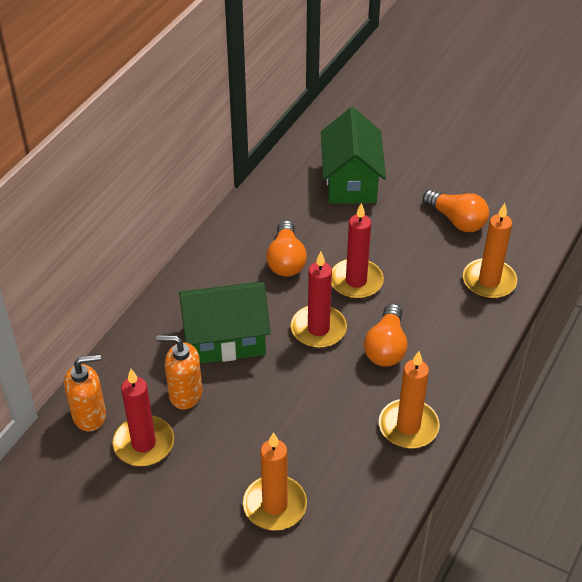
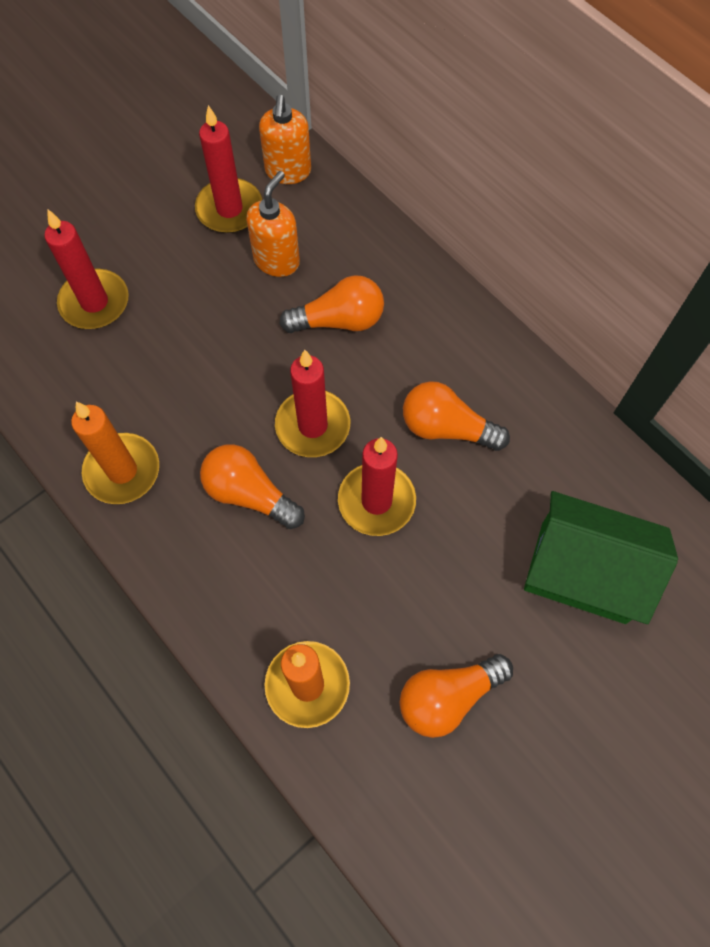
camera: 110 degrees right, 20 degrees up
(225, 339) = (339, 320): green house -> orange light bulb
(274, 505) = (94, 302): orange candle -> red candle

